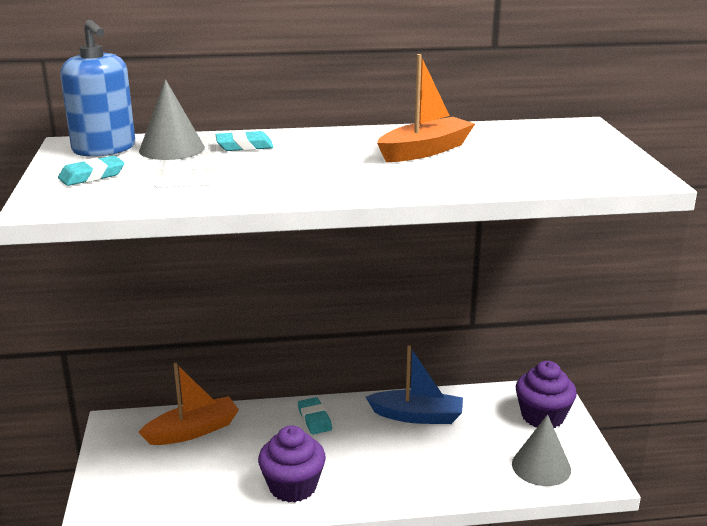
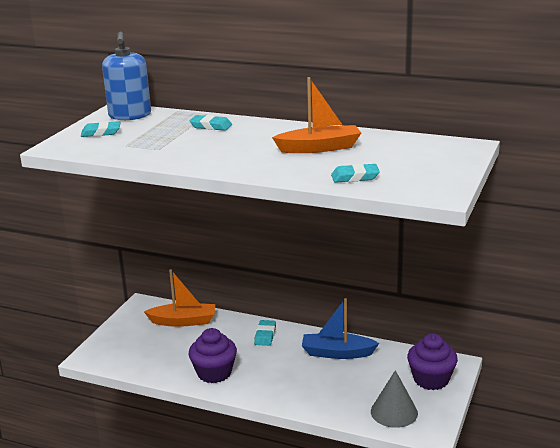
camera: 30 degrees right, 0 degrees up
(172, 149) = (166, 121): grey cone -> none
(417, 416) = (337, 353): blue boat -> blue boat turned 150 degrees clockwise
(521, 175) = (355, 177): none -> turquoise eraser

